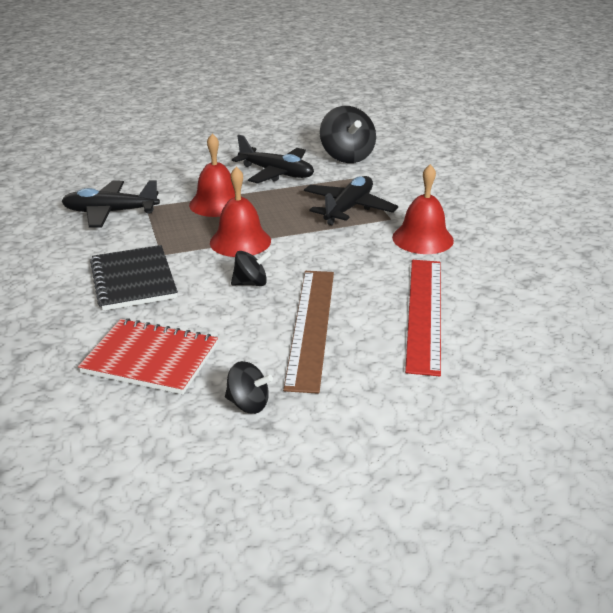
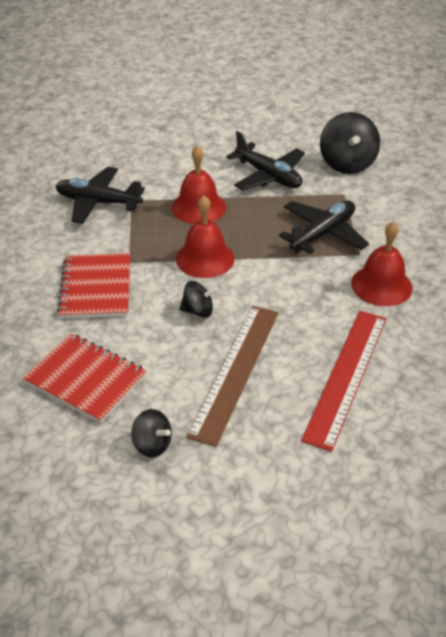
camera: 15 degrees right, 10 degrees up
(133, 280) = (96, 288): black notebook -> red notebook

